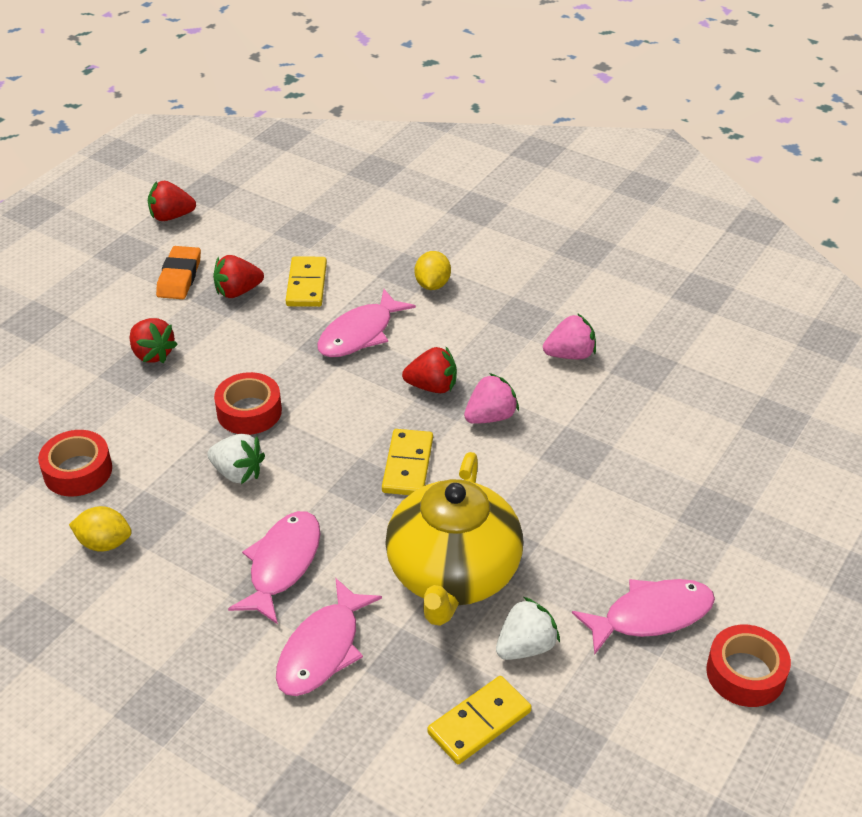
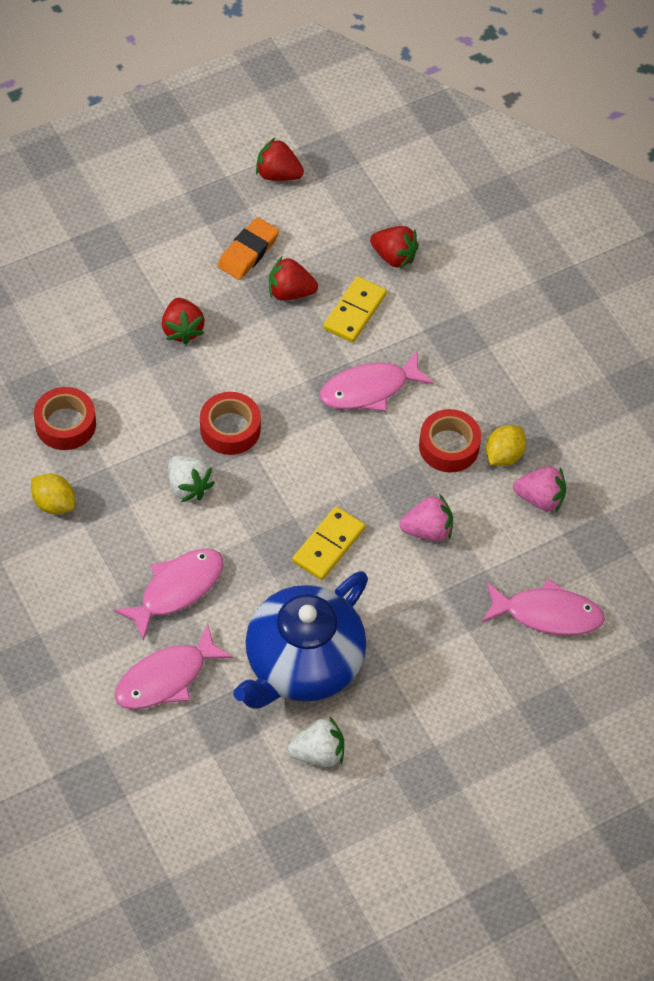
camera: 25 degrees right, 15 degrees up
(432, 284) = (467, 363): yellow lemon -> yellow lemon (503, 455)
(432, 386) = (397, 475): red strawberry -> red strawberry (394, 256)
(453, 575) = (302, 664): yellow teapot -> blue teapot
(479, 722) = (245, 795): yellow domino -> none
(651, 616) = (433, 777): pink fish -> pink fish (547, 614)
(745, 673) = (471, 860): red tape -> red tape (449, 446)

